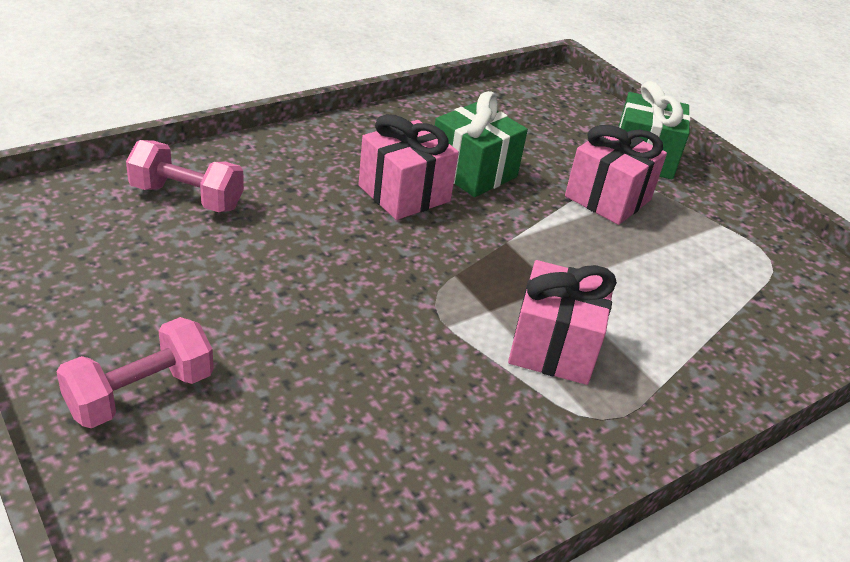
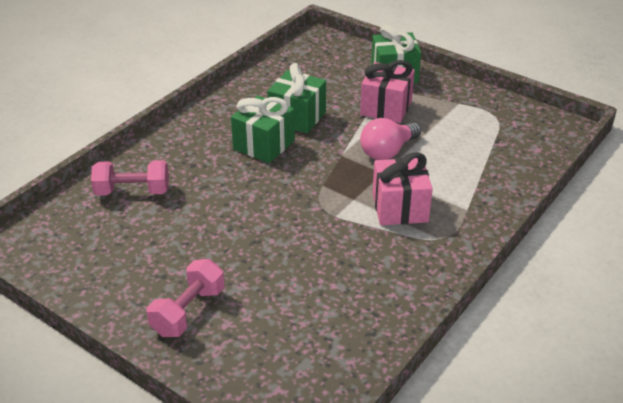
camera: 15 degrees left, 0 degrees up
(404, 193) = (264, 145): pink gift -> green gift
(578, 258) = (388, 151): none -> pink light bulb

